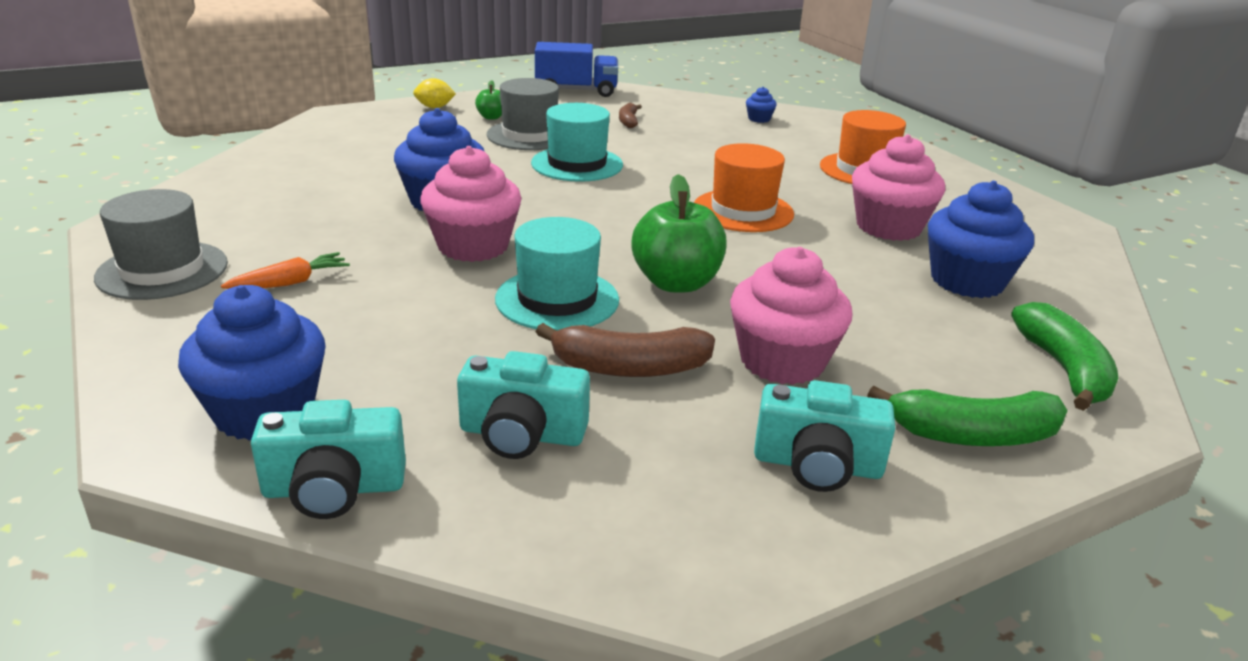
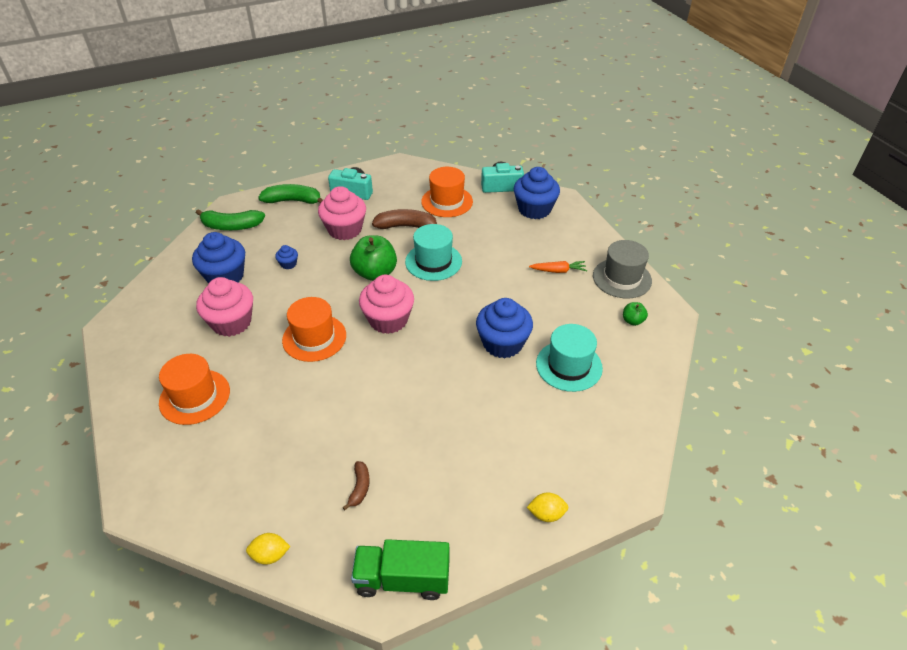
camera: 175 degrees left, 15 degrees up
(290, 283) = (558, 271): orange carrot -> orange carrot turned 150 degrees counterclockwise
(473, 246) = (477, 299): pink cupcake -> pink cupcake (388, 320)
(491, 117) = (488, 490): green apple -> green apple (632, 321)
(522, 434) = (447, 201): turquoise camera -> orange hat
(529, 135) = (451, 450): grey hat -> none
(576, 91) = (403, 579): blue truck -> green truck
(577, 164) = (414, 397): turquoise hat -> turquoise hat (569, 366)
(698, 100) = (270, 555): none -> yellow lemon
(759, 119) = (228, 502): blue cupcake -> blue cupcake (288, 264)
(1064, 369) = (231, 226): green banana -> green banana turned 90 degrees counterclockwise

